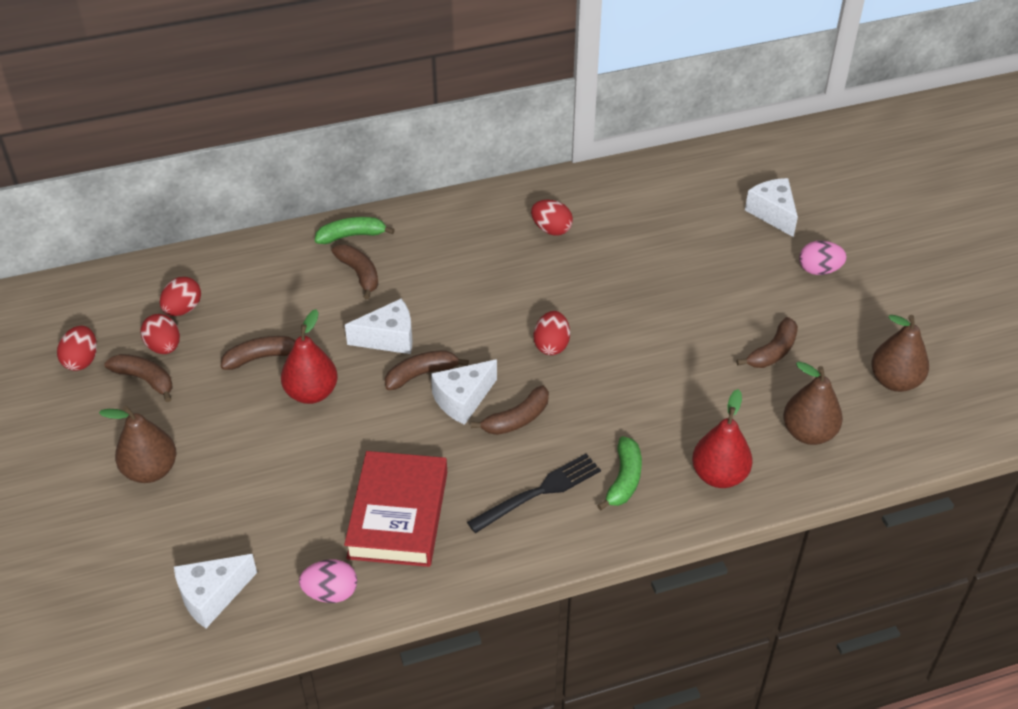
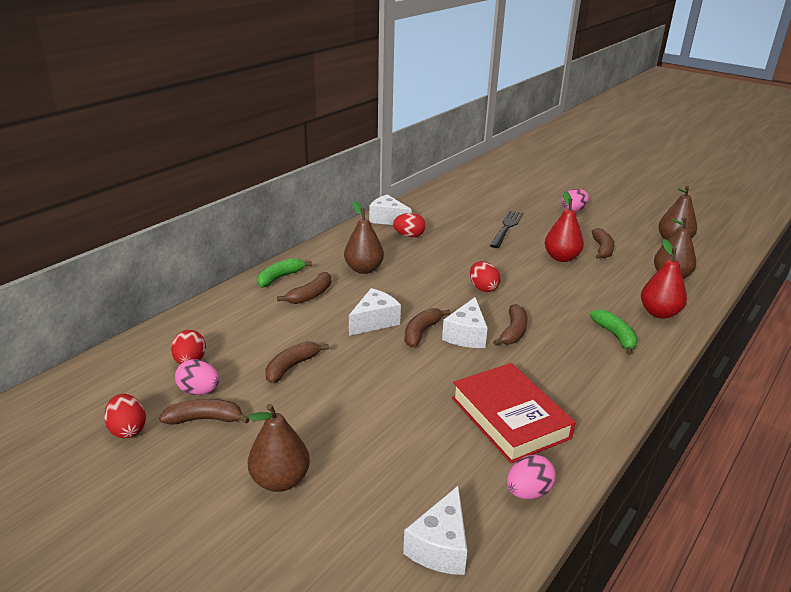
camera: 35 degrees left, 15 degrees down
(164, 347) = (199, 391): red egg -> pink egg
(312, 393) = (356, 373): red pear -> red pear (561, 258)
(359, 274) = (310, 295): brown banana -> brown banana turned 105 degrees clockwise
(448, 261) = (364, 269): none -> brown pear
(540, 491) = (579, 363): black fork -> black fork (507, 227)
(772, 213) = (518, 195): white cheese -> white cheese (387, 219)

